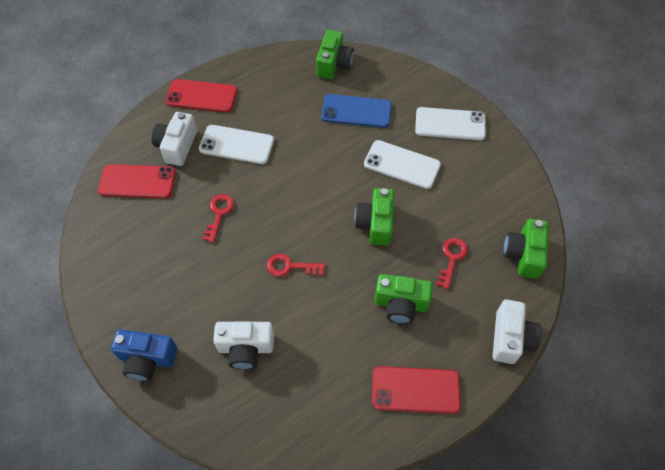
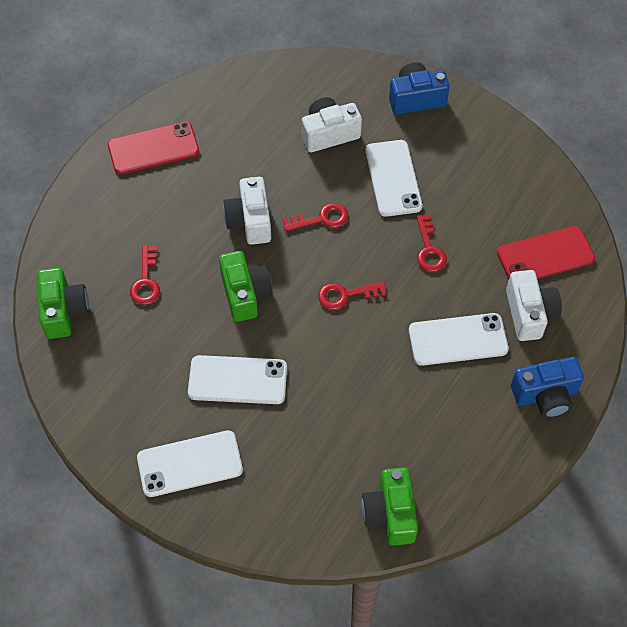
camera: 160 degrees right, 0 degrees up
(201, 96) = (545, 395): red phone -> blue camera
(213, 283) = (393, 178): none -> white phone
(300, 199) = (345, 295): none -> red key
(356, 111) = (325, 441): blue phone -> none
(401, 304) = (189, 217): green camera -> none
(510, 338) = (67, 220): white camera -> white camera (250, 221)

